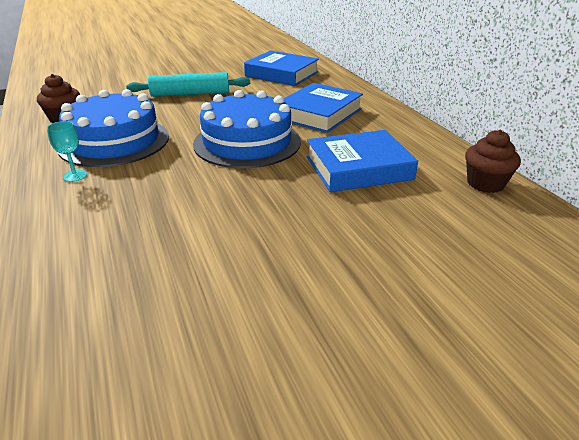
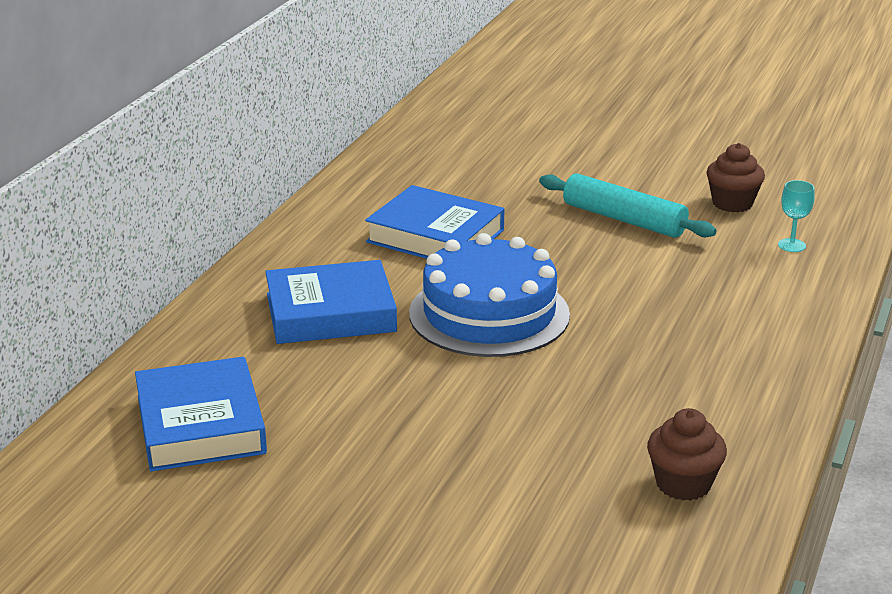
camera: 135 degrees left, 5 degrees down
(75, 176) = (731, 359): turquoise goblet -> turquoise goblet (791, 245)
(114, 141) = (645, 394): blue cake -> none
(190, 94) = (426, 449): turquoise rolling pin -> turquoise rolling pin (623, 219)
(485, 183) = (366, 180): brown cupcake -> brown cupcake (732, 203)

